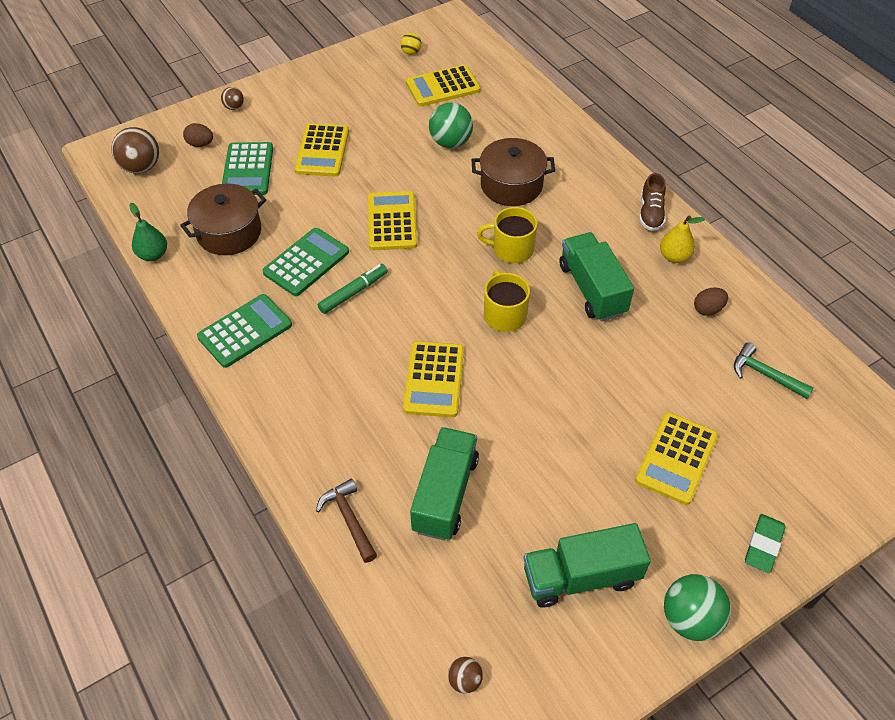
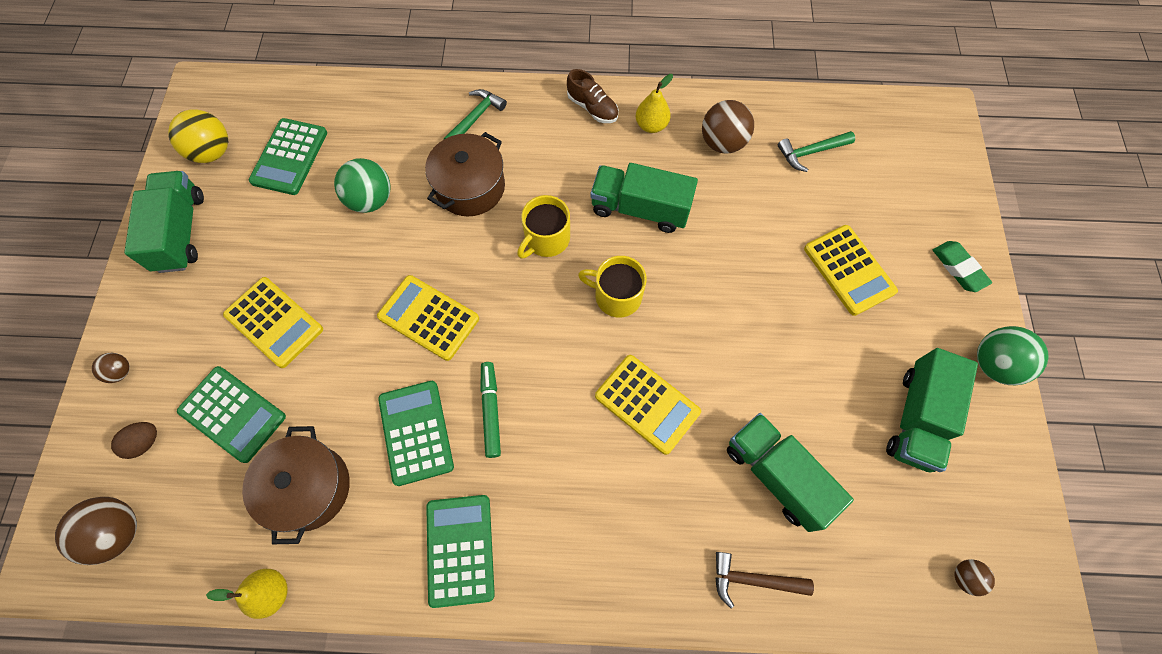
camera: 55 degrees left, 15 degrees up
(153, 255) = (271, 592): green pear -> yellow pear
(343, 74) = (180, 232): none -> green truck
(411, 52) = (212, 152): yellow ball -> yellow ball, size x1.90
(443, 87) = (289, 157): yellow calculator -> green calculator
(570, 156) = (476, 118): none -> green hammer
(708, 309) = (722, 143): brown egg -> brown ball

